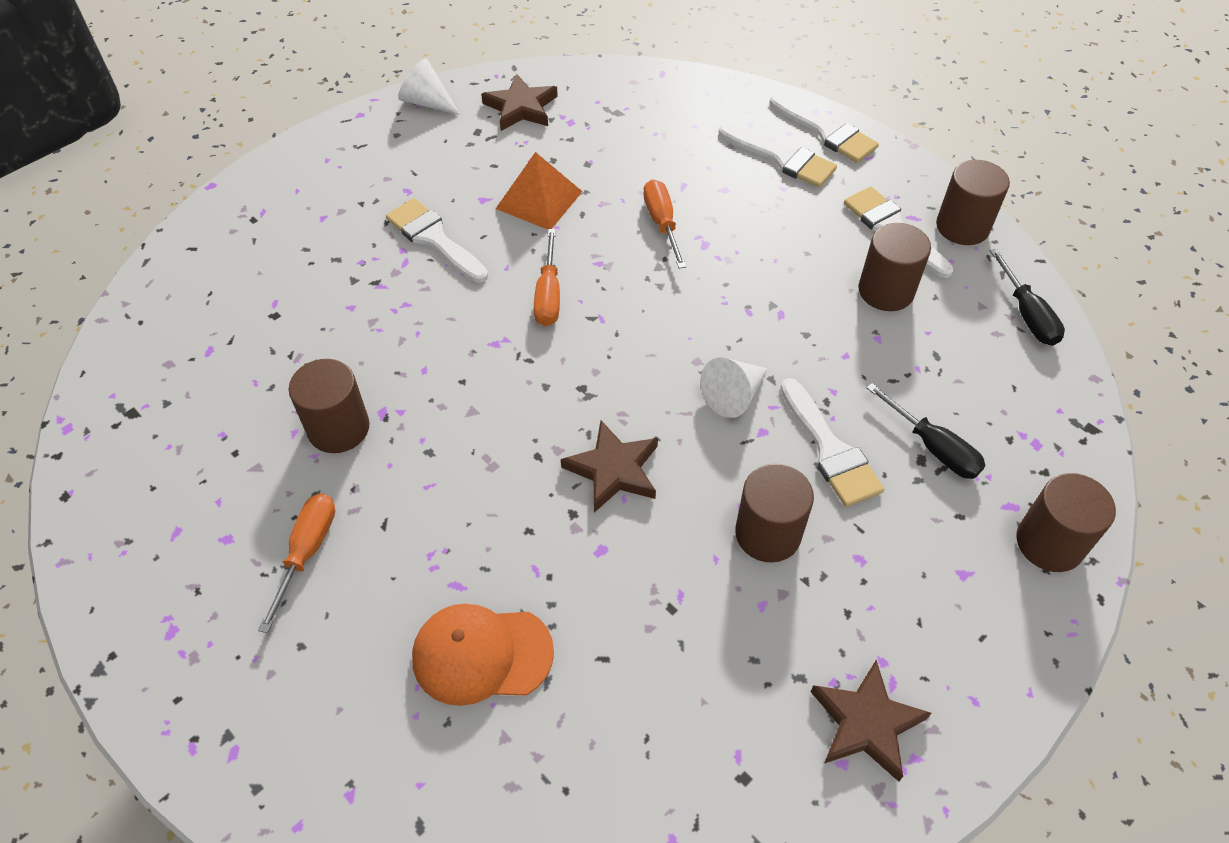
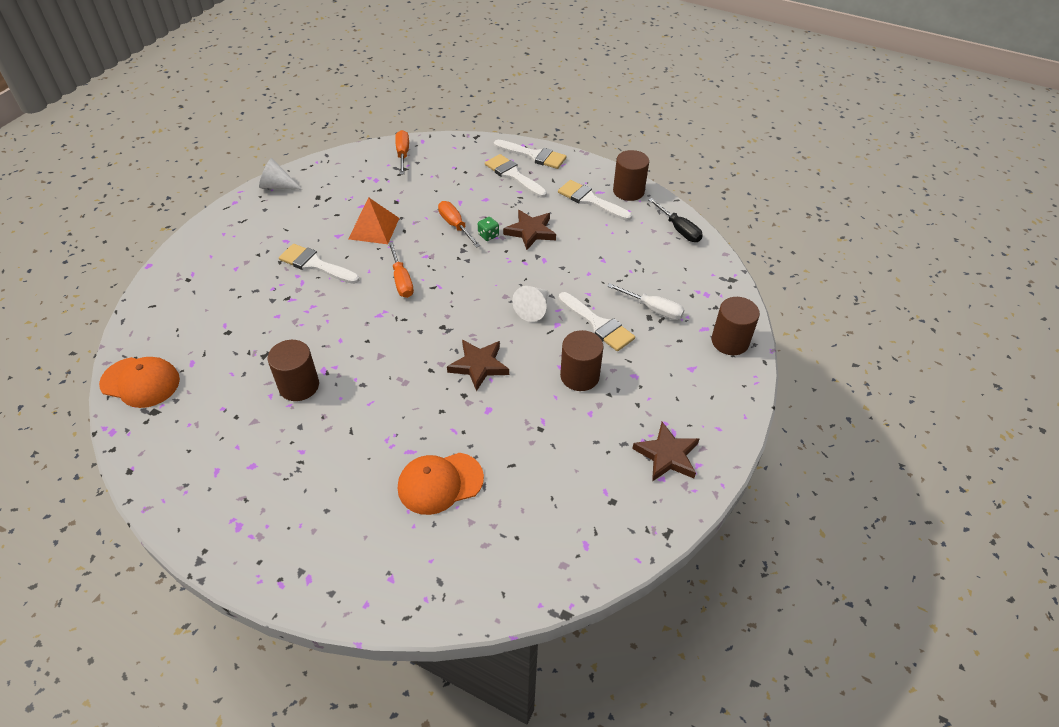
camera: 20 degrees left, 5 degrees down
(131, 362) = (140, 382): none -> orange cap
(307, 552) = (308, 459): orange screwdriver -> orange screwdriver (403, 154)
(521, 107) = (341, 177): brown star -> brown star (530, 231)
(707, 251) = (488, 235): none -> green dice
(782, 159) = (513, 175): white brush -> white brush turned 150 degrees counterclockwise
(886, 291) = (598, 234): brown cylinder -> none
(933, 447) = (653, 309): black screwdriver -> white screwdriver

